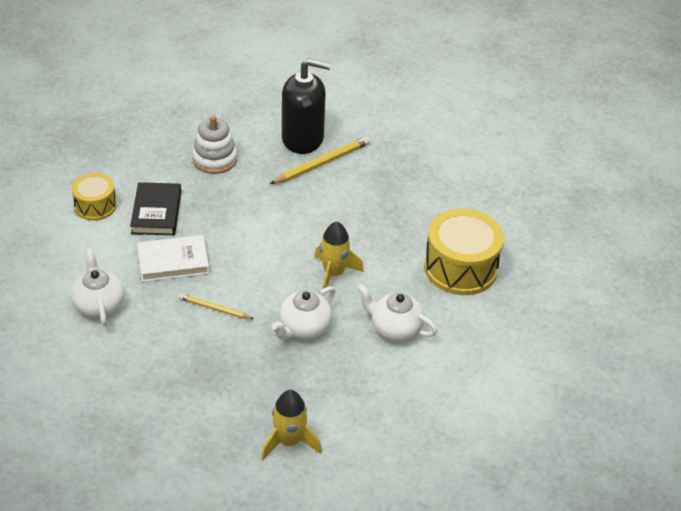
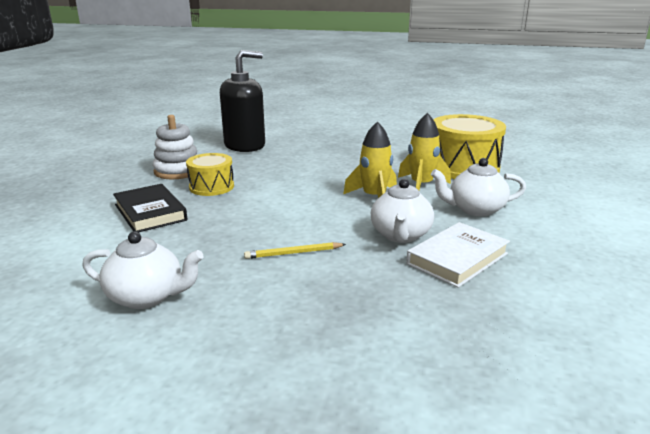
camera: 30 degrees left, 20 degrees down
(95, 206) = (71, 227): yellow drum -> yellow drum (211, 187)
(99, 304) = (147, 297): white teapot -> white teapot turned 150 degrees clockwise
(173, 261) = (206, 237): white book -> white book (457, 259)
(289, 441) = (526, 323): yellow rocket -> yellow rocket (421, 185)
(322, 163) = (277, 151): yellow pencil -> none

